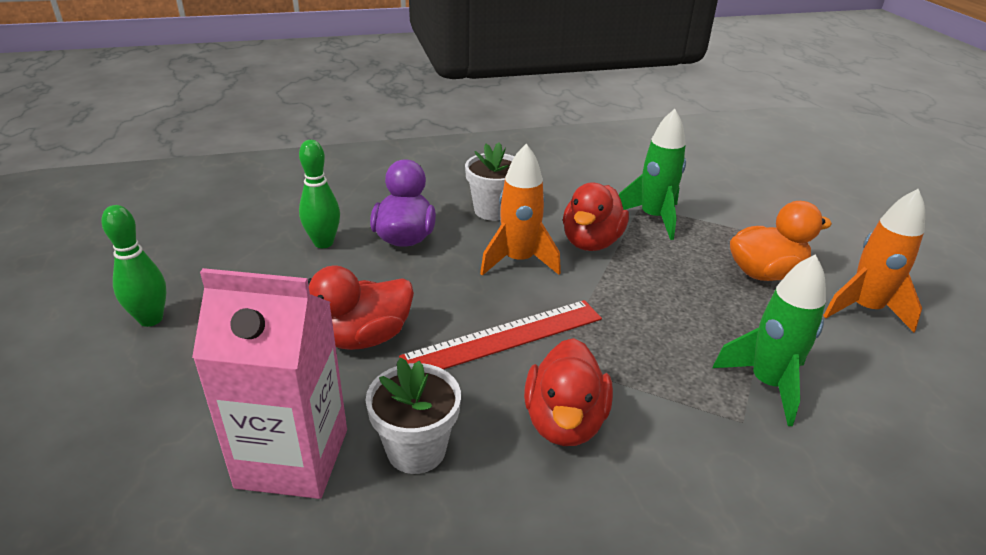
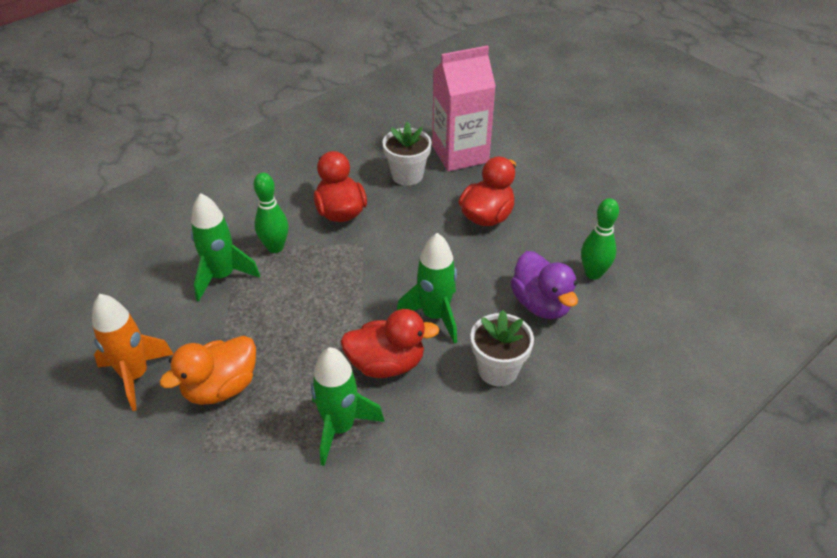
camera: 155 degrees right, 10 degrees up
(151, 319) = (616, 183): green bowling pin -> green bowling pin (275, 247)
(504, 338) = (403, 247): red ruler -> none
(518, 261) = (435, 316): orange rocket -> green rocket
(591, 242) = (386, 364): red duck -> red duck turned 90 degrees clockwise

